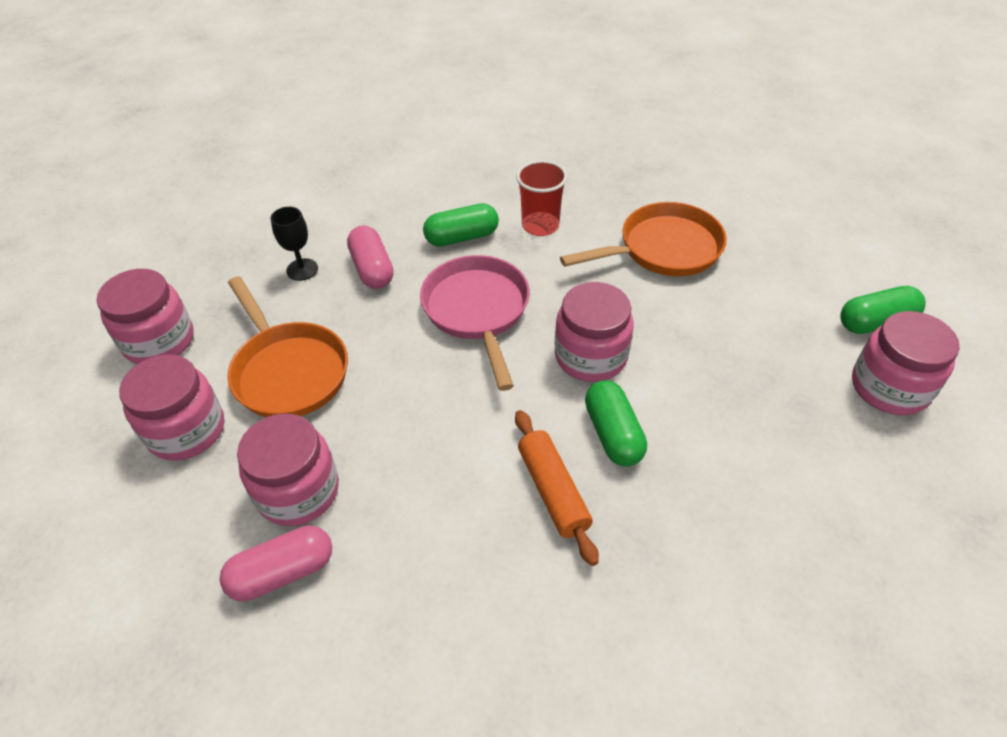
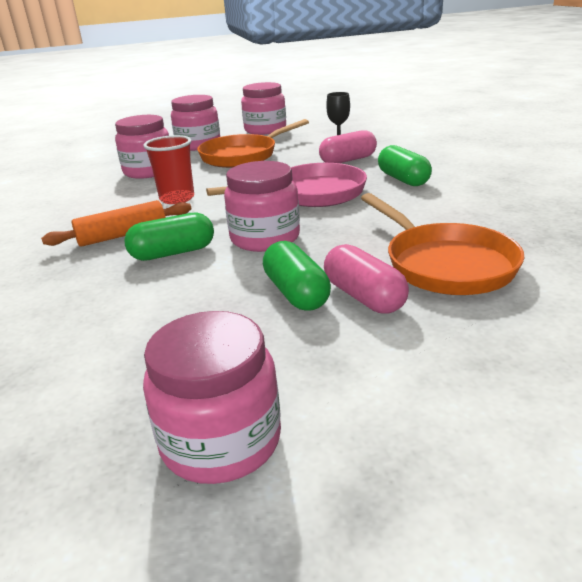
camera: 85 degrees right, 20 degrees down
(283, 573) = (95, 176): pink capsule -> pink capsule (364, 297)
(540, 226) = (441, 204): red cup -> red cup (177, 198)
(875, 322) = (366, 441): green capsule -> green capsule (296, 293)

